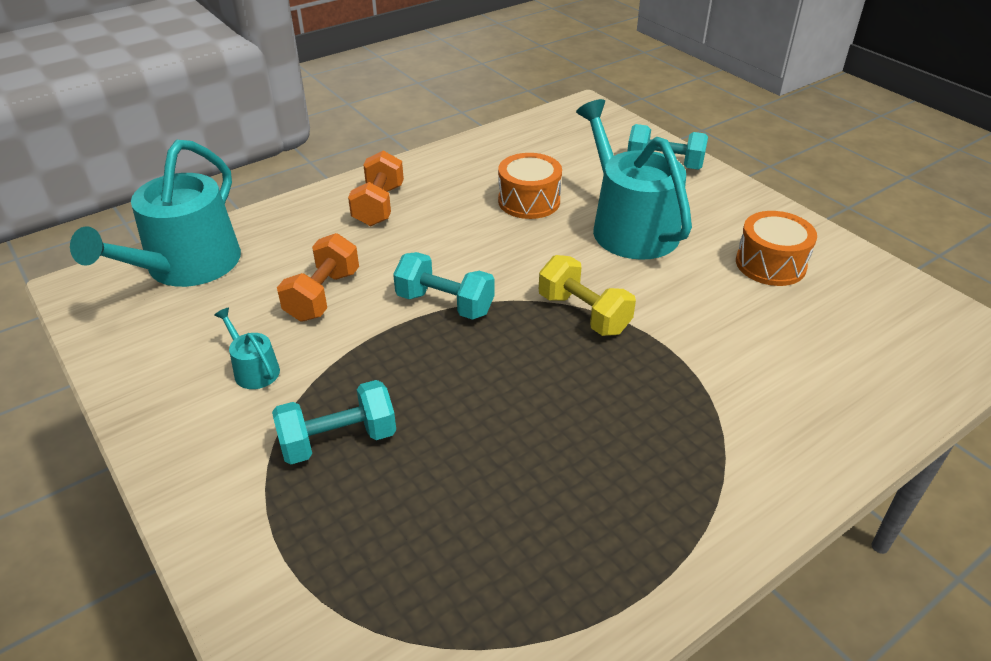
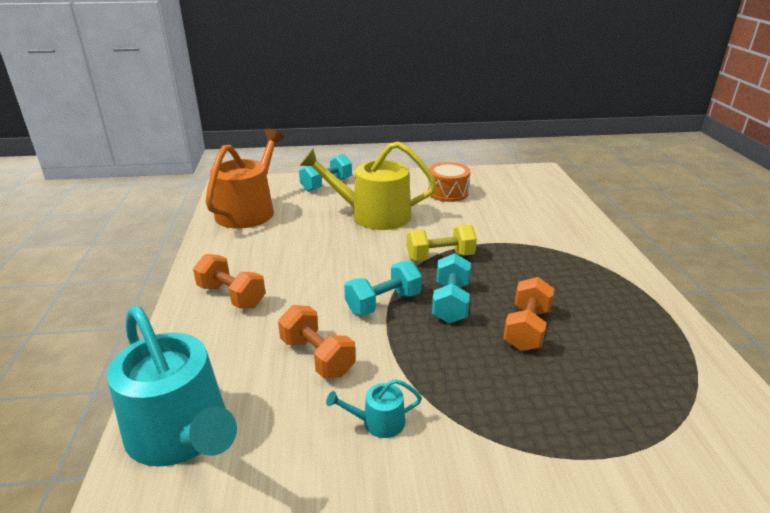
camera: 60 degrees left, 10 degrees down
(338, 440) = (493, 395): turquoise dumbbell -> turquoise dumbbell (450, 303)
(484, 437) = (526, 329): none -> orange dumbbell
(529, 201) = (307, 236): orange drum -> none
(543, 143) = (249, 210): none -> orange watering can
(629, 226) = (373, 215): turquoise watering can -> yellow watering can

